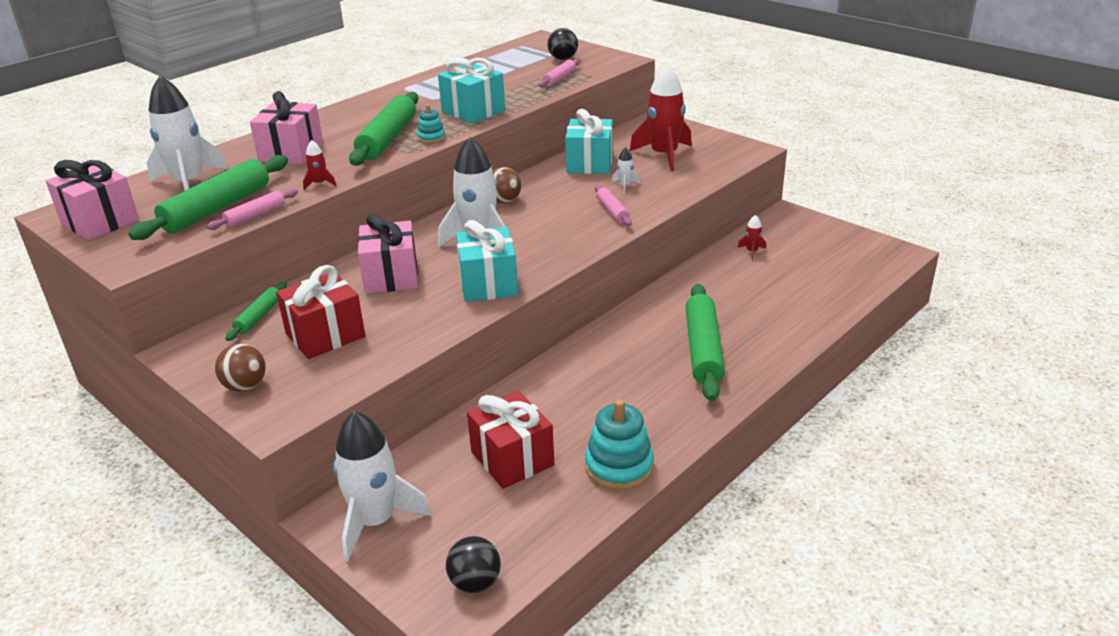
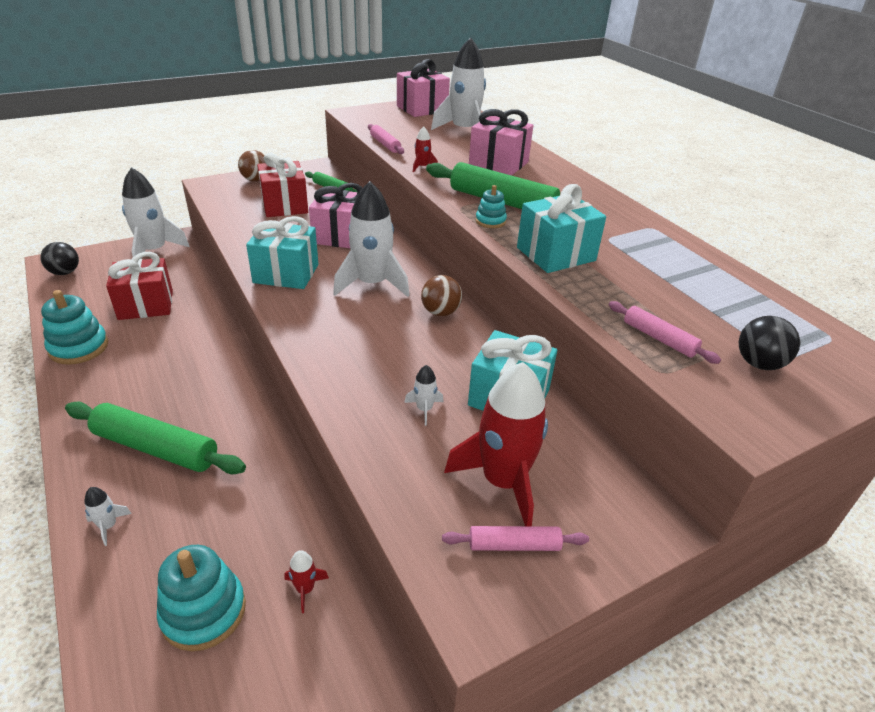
camera: 105 degrees right, 5 degrees up
(217, 208) = (410, 135): green rolling pin -> none
(612, 211) = (364, 379): pink rolling pin -> pink rolling pin (514, 545)
(783, 337) = (108, 526): none -> white rocket
(797, 277) = (204, 612): none -> turquoise stacking toy

